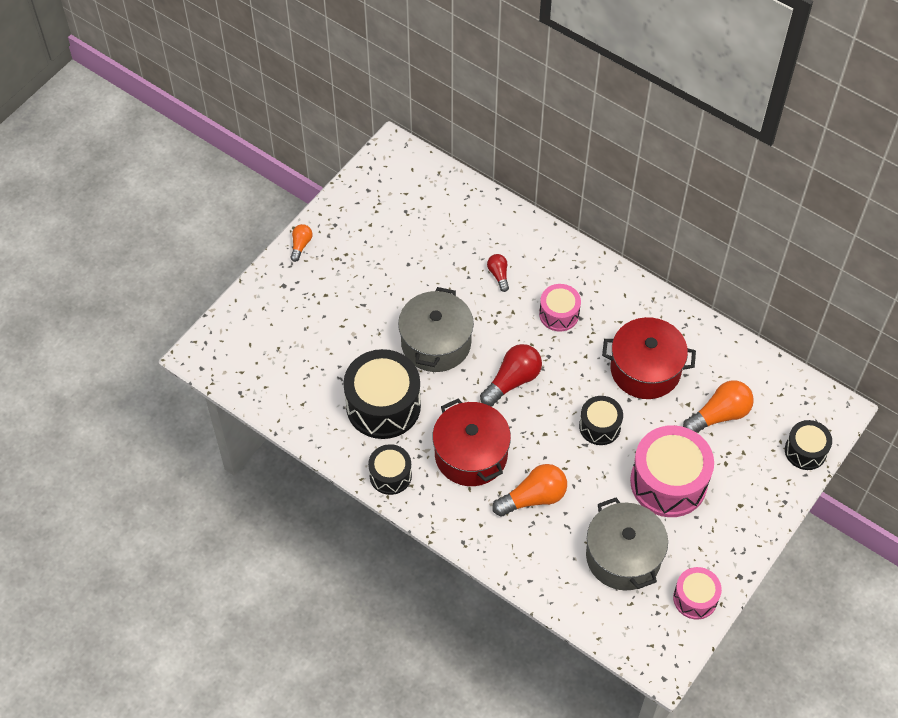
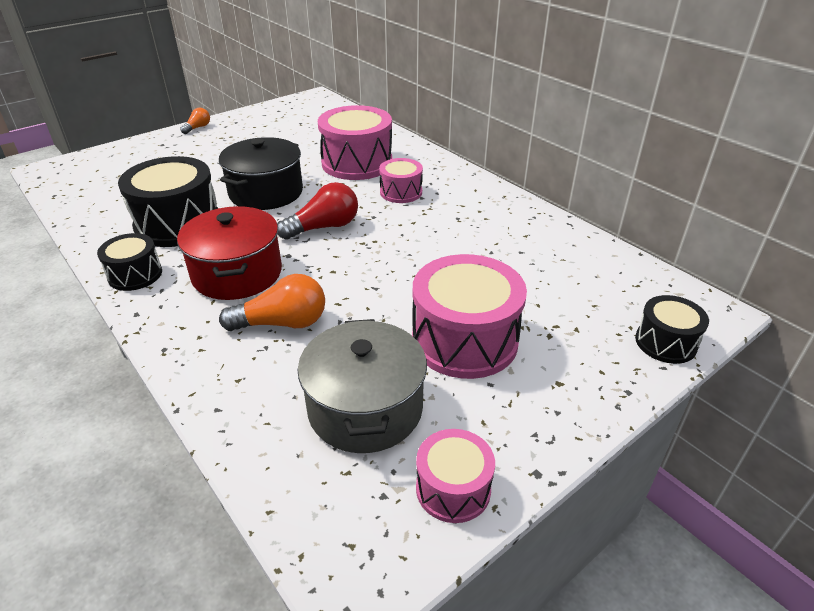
camera: 15 degrees right, 20 degrees down
(436, 343) = (266, 192): grey pot -> black pot
(498, 275) = (357, 163): red light bulb -> pink drum
(599, 426) = (400, 276): black drum -> none
(645, 369) = (475, 241): red pot -> none
(719, 415) = (553, 290): orange light bulb -> none

